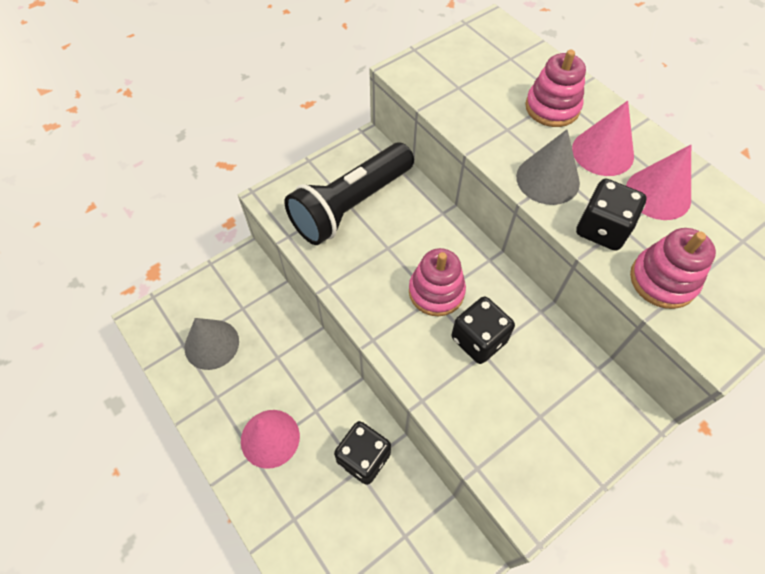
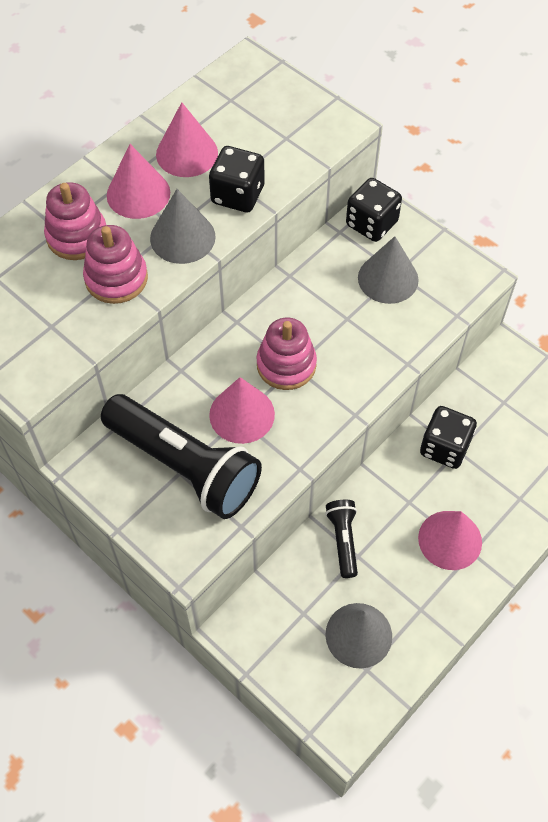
camera: 100 degrees left, 0 degrees up
(294, 348) = (343, 540): none -> black flashlight
(391, 250) = (242, 414): none -> pink cone
(478, 340) = (333, 323): black dice -> black dice (371, 224)
(532, 405) = (388, 278): none -> grey cone
(663, 280) = (285, 154): pink stacking toy -> pink stacking toy (116, 278)

